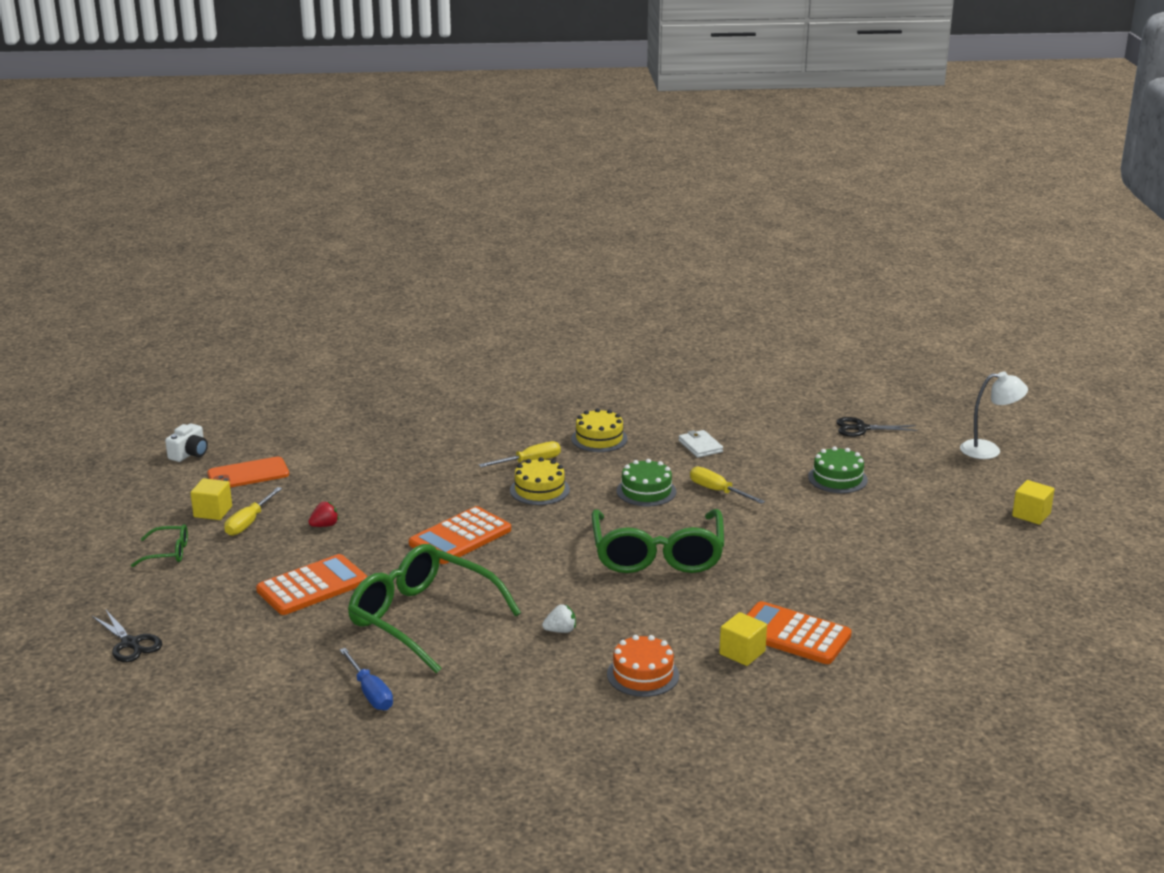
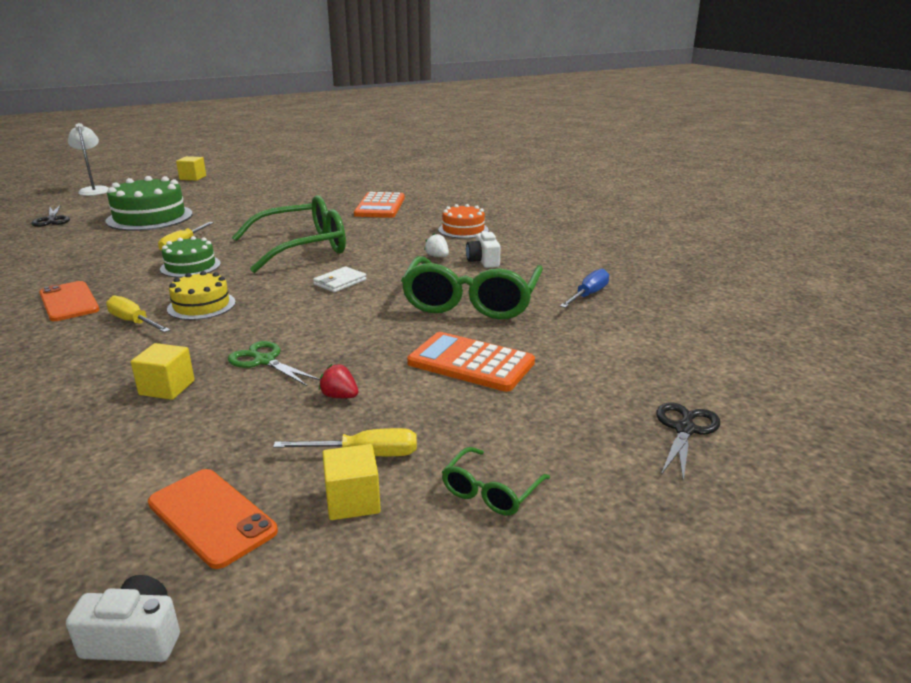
camera: 115 degrees left, 0 degrees up
(168, 553) = (490, 492): green glasses -> green glasses turned 120 degrees counterclockwise
(407, 505) = (264, 361): none -> green scissors
(460, 537) = (319, 319): orange calculator -> none
(520, 657) = (483, 261): none -> white camera
(599, 439) = (69, 302): yellow cake -> orange phone
(700, 446) = (89, 261): white wallet -> white wallet (340, 282)
(742, 653) = (412, 213): yellow cube -> yellow cube (167, 388)
(837, 478) = (150, 217): green cake -> green cake, size x1.69

